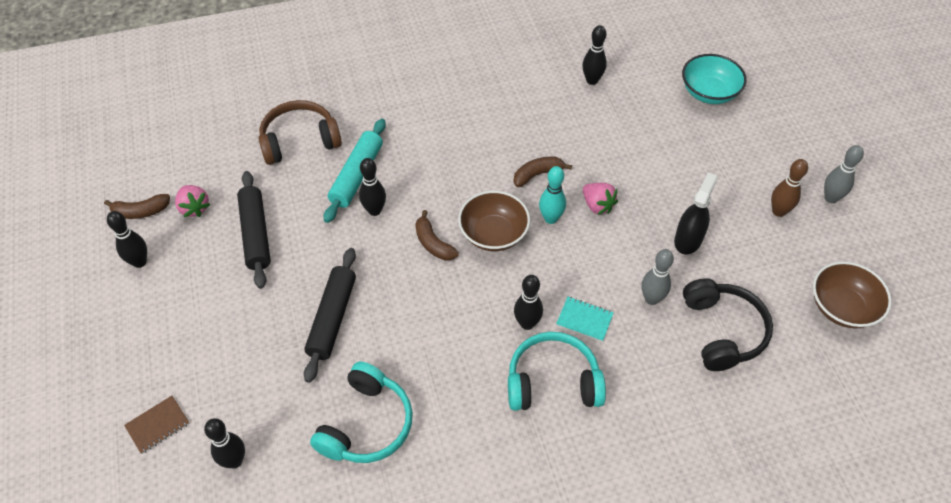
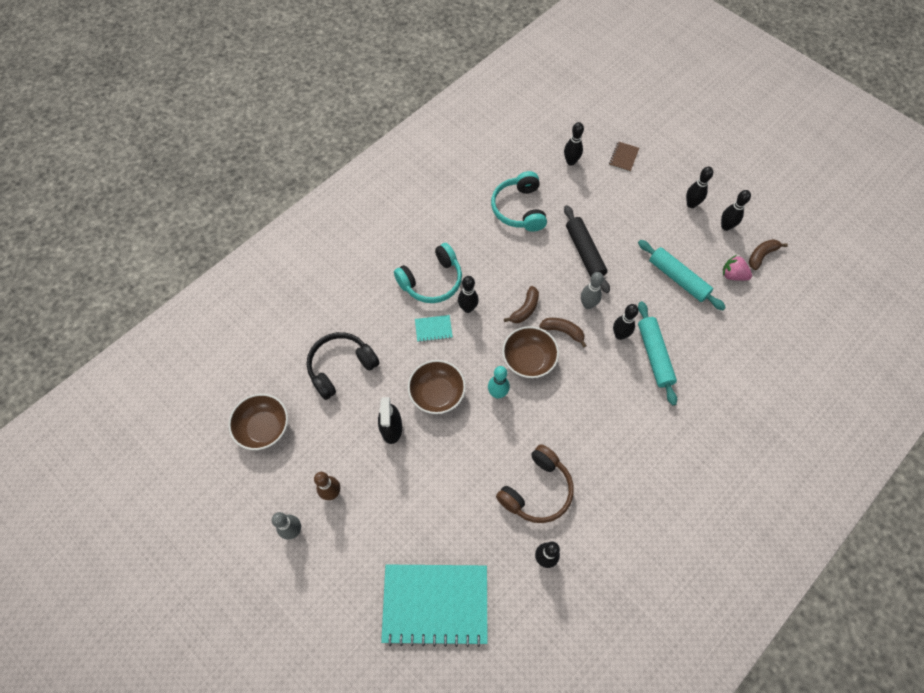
camera: 150 degrees right, 10 degrees up
(146, 310) = (691, 204): none -> black bowling pin
(256, 234) = (678, 278): black rolling pin -> turquoise rolling pin
(299, 140) = (719, 362): brown headphones -> brown headphones (537, 490)
(537, 174) = (529, 427): brown banana -> brown banana (525, 309)
(597, 205) = (470, 423): pink strawberry -> none
(618, 249) = (437, 393): none -> brown bowl
(651, 299) = (397, 366): grey bowling pin -> grey bowling pin (587, 304)
(709, 92) = (435, 604): turquoise bowl -> turquoise notebook
(723, 331) = (341, 367): black headphones -> black headphones turned 90 degrees clockwise

